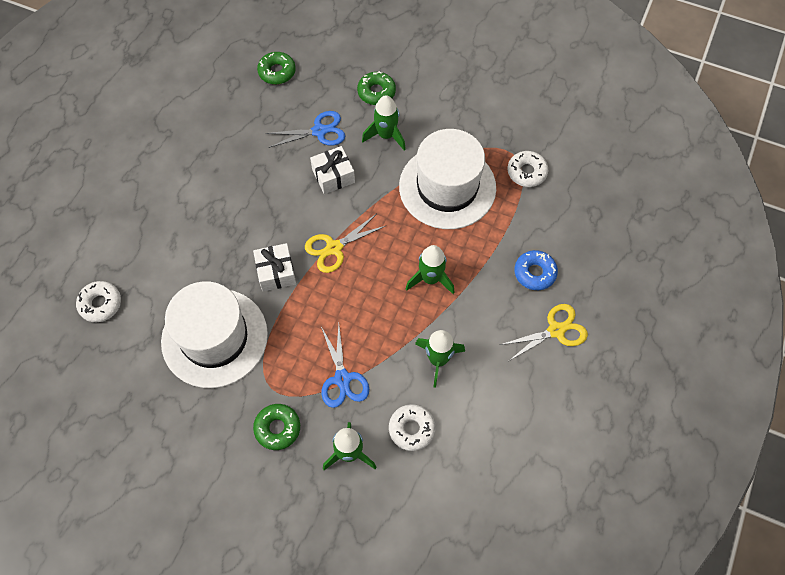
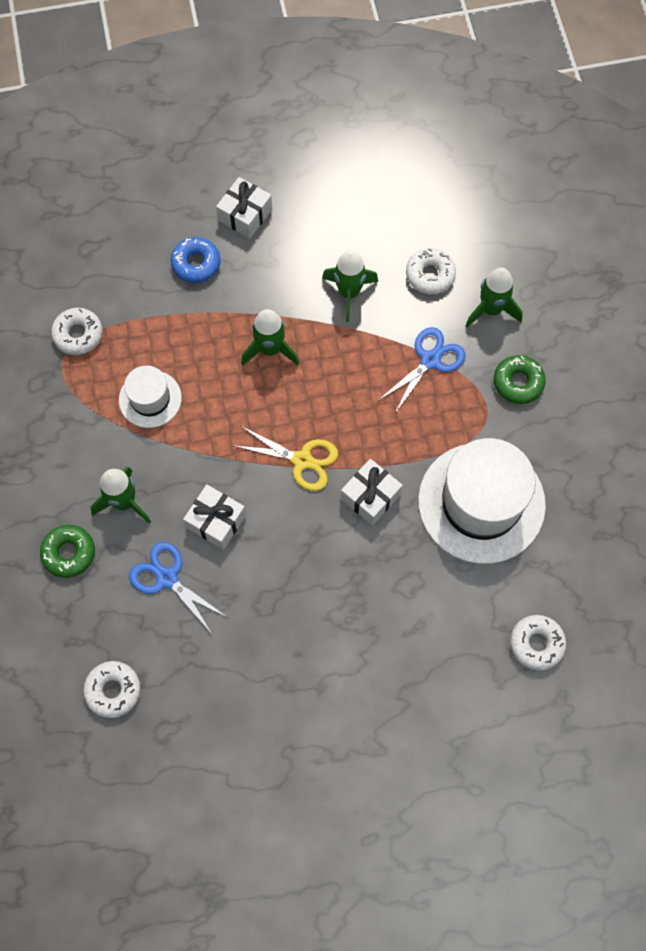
camera: 125 degrees left, 5 degrees up
(277, 72) = (113, 690): green donut -> white donut
(447, 187) = (150, 399): white hat -> white hat, size x0.51
(556, 330) = (245, 215): yellow scissors -> white gift

